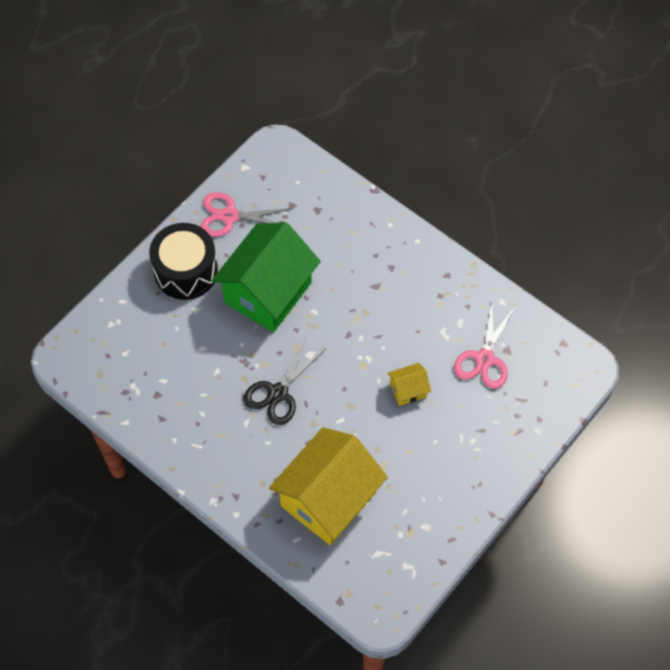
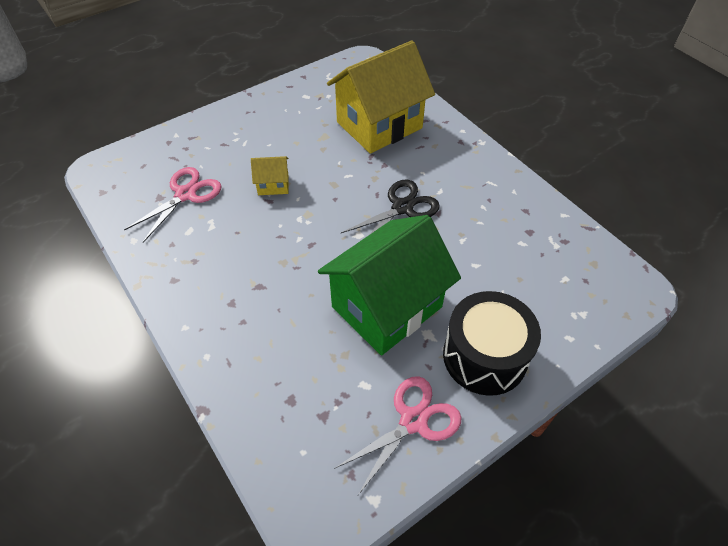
camera: 165 degrees left, 10 degrees down
(229, 216) = (413, 421): pink scissors -> pink scissors turned 60 degrees counterclockwise

